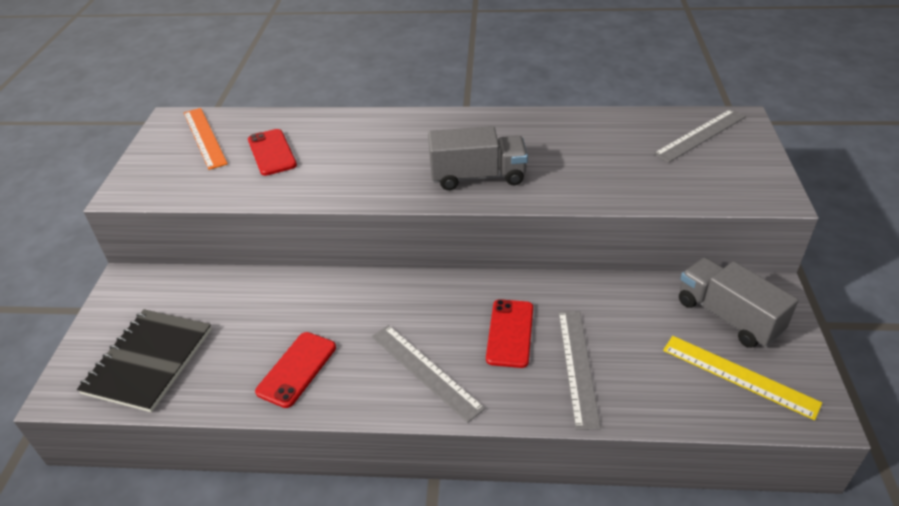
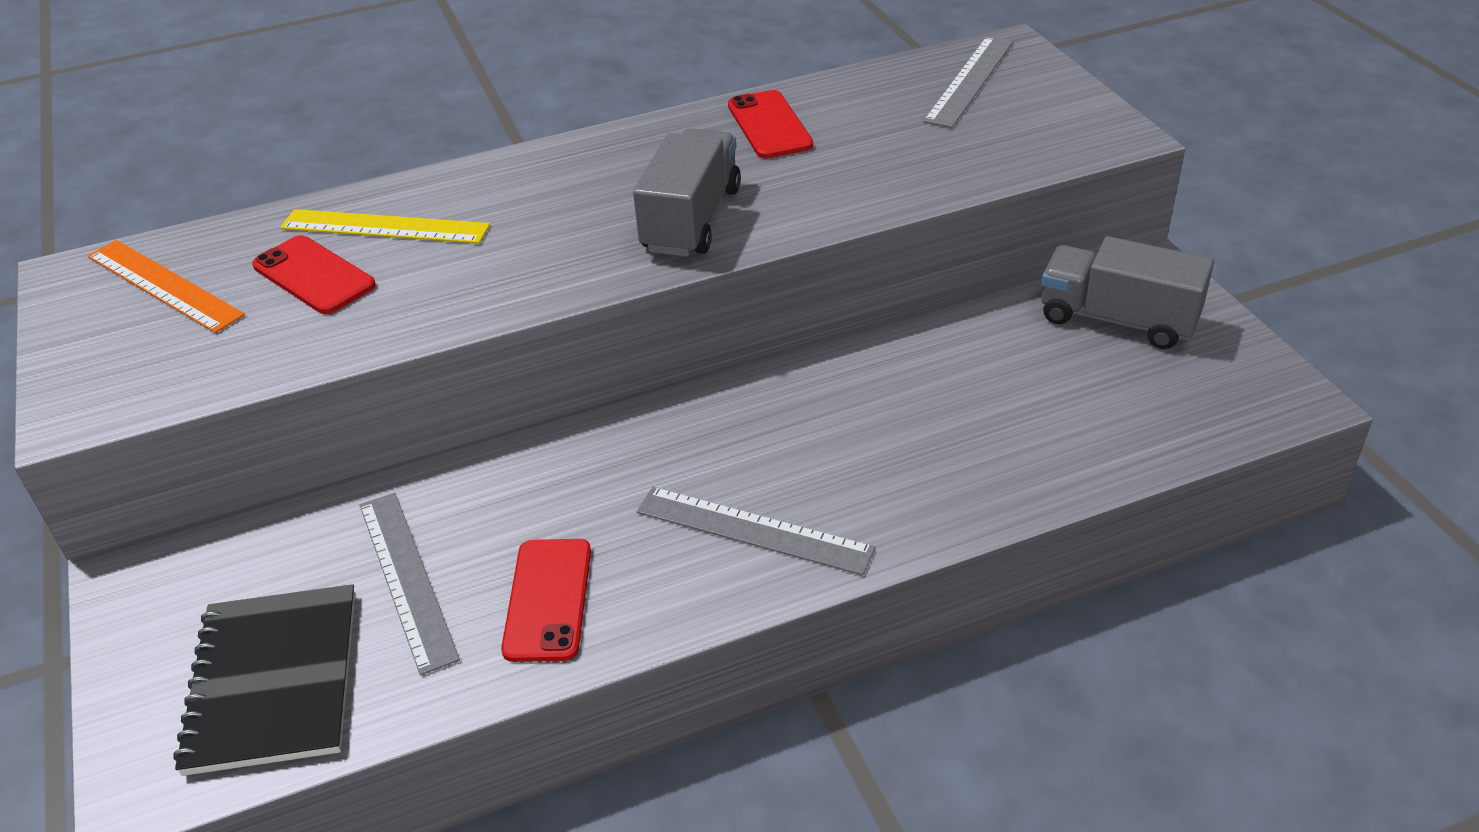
camera: 25 degrees left, 0 degrees up
(478, 177) = (691, 219): grey truck -> grey truck turned 45 degrees counterclockwise
(510, 333) = (842, 437): red phone -> red phone (769, 125)
(577, 366) = (965, 448): grey ruler -> grey ruler (407, 578)
(739, 376) = (1176, 388): yellow ruler -> yellow ruler (385, 227)

